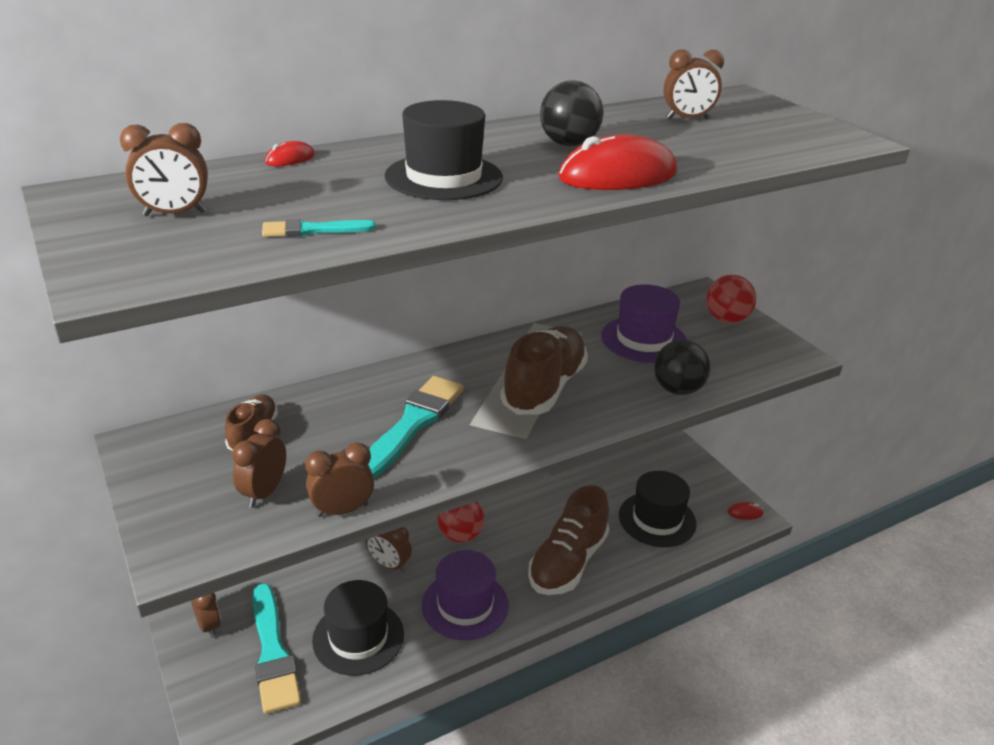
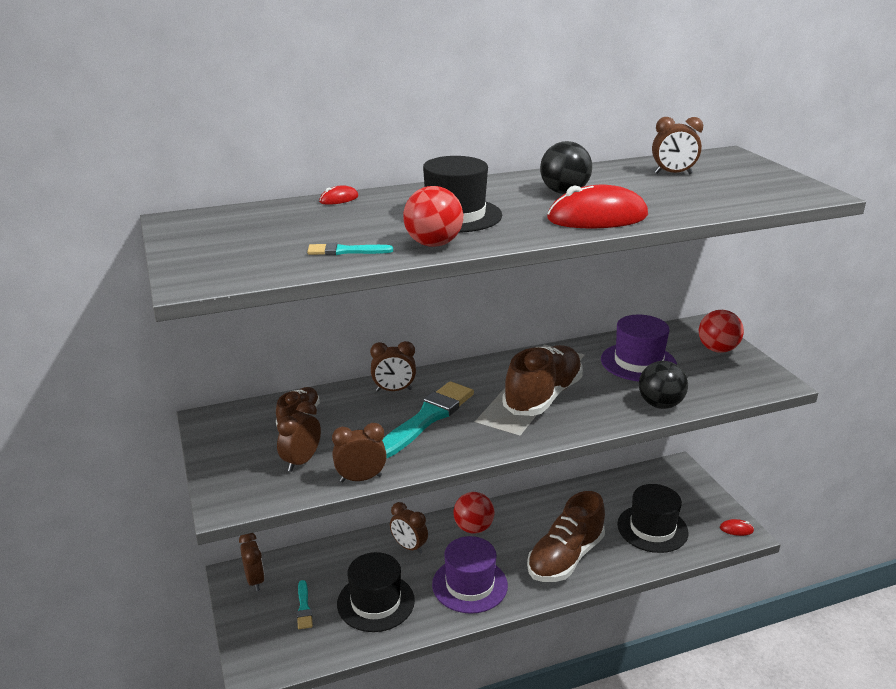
camera: 10 degrees right, 5 degrees down
(174, 214) = (246, 236): brown clock -> brown clock (394, 390)
(273, 652) = (304, 607): turquoise brush -> turquoise brush, size x0.48
(425, 217) = (433, 244): none -> red ball

